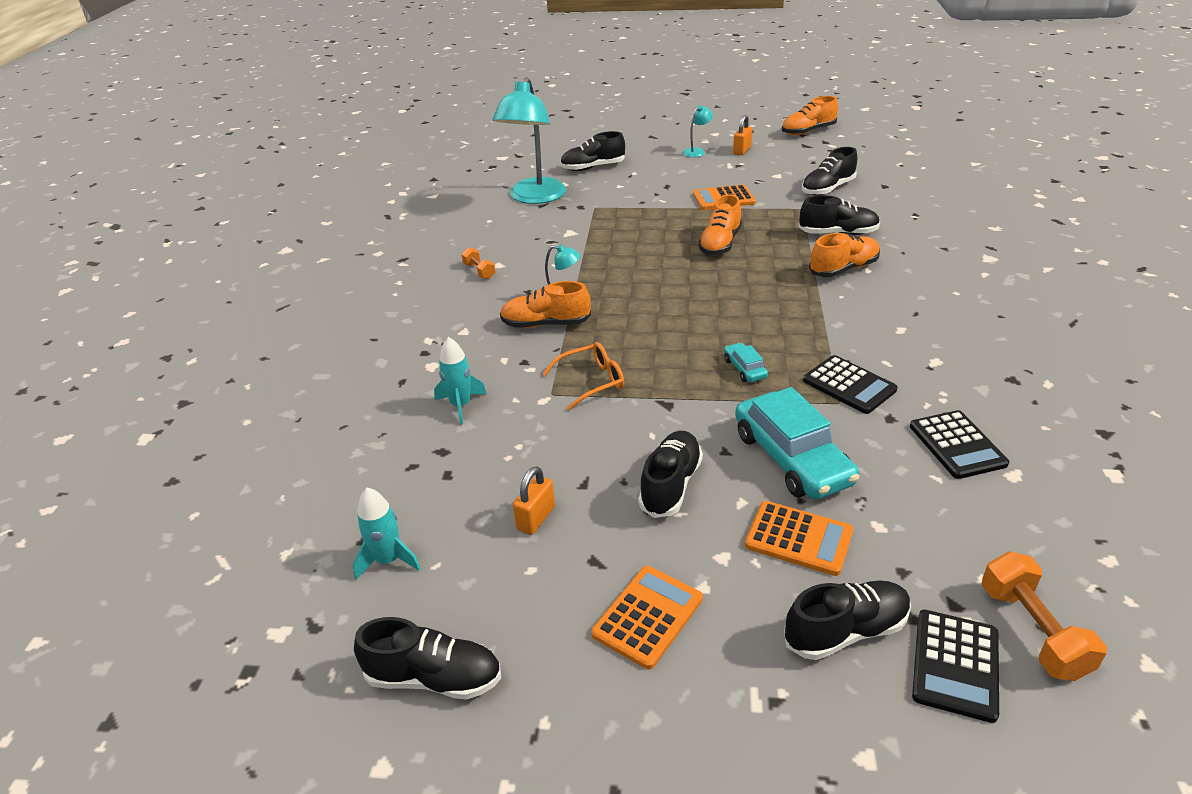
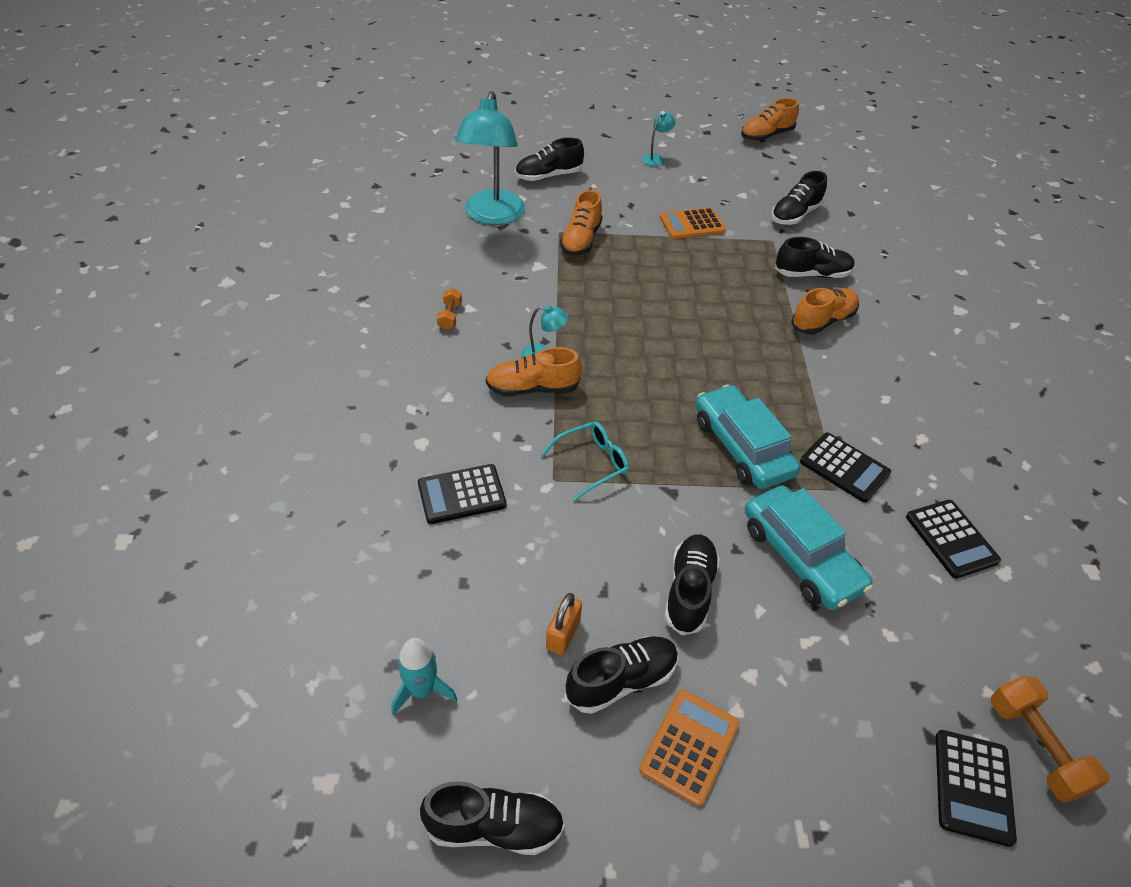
camera: 10 degrees left, 10 degrees up
(461, 405) = (462, 494): turquoise rocket -> black calculator
(479, 271) = (450, 316): orange dumbbell -> orange dumbbell turned 45 degrees clockwise
(592, 381) = (592, 463): orange glasses -> turquoise glasses
(720, 244) = (696, 285): orange shoe -> orange shoe (581, 240)
(742, 150) = (702, 159): orange padlock -> none
(744, 368) = (742, 447): turquoise car -> turquoise car, size x2.18
(798, 538) = (818, 651): orange calculator -> none
(845, 631) = (873, 755): black shoe -> black shoe (621, 681)

